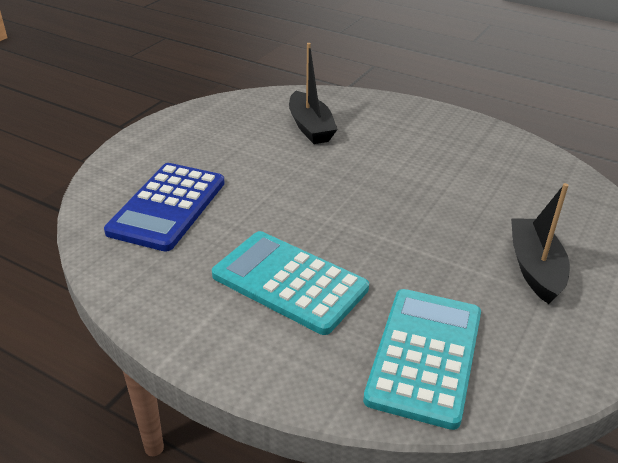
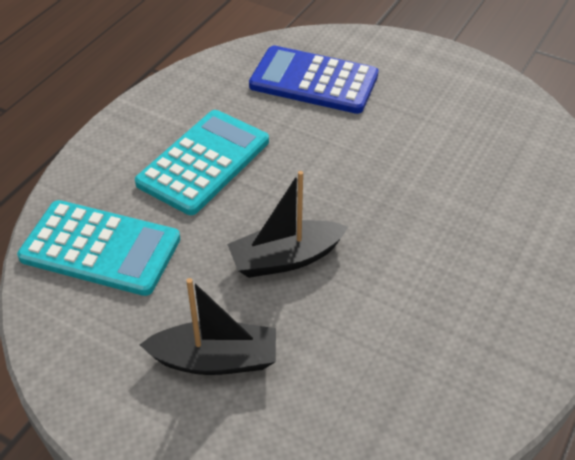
camera: 90 degrees right, 10 degrees up
(310, 127) = (489, 176): black boat -> black boat (285, 258)

